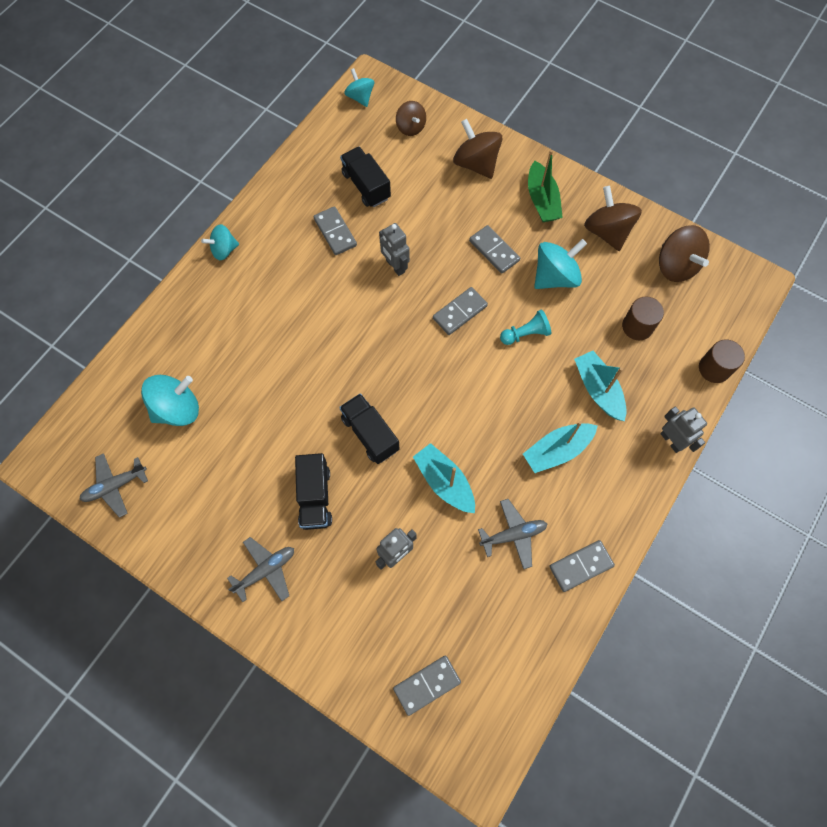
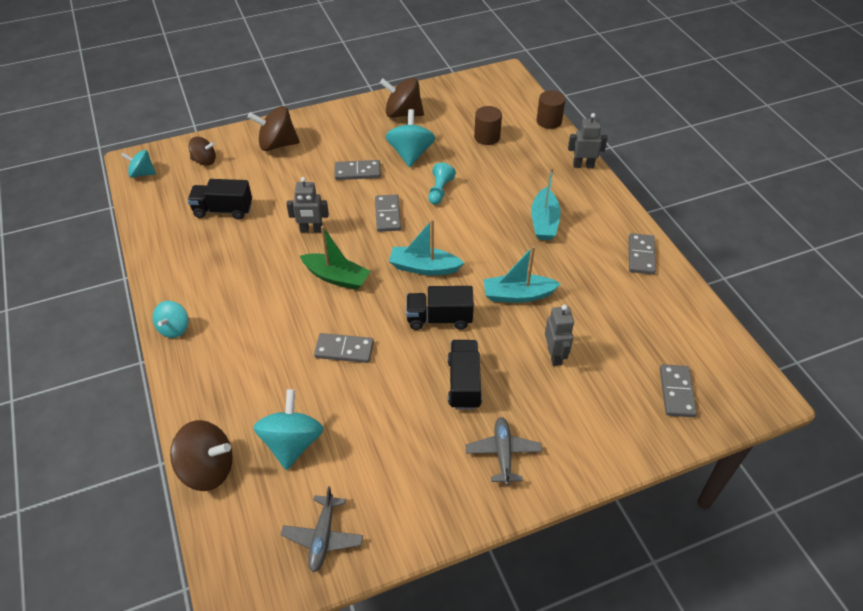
camera: 55 degrees left, 20 degrees down
(315, 497) = (464, 383): black truck -> black truck turned 120 degrees counterclockwise
(335, 232) = (242, 249): grey domino -> grey domino (344, 350)
(513, 535) = (591, 278): grey plane -> none
(542, 200) = (344, 129): green boat -> green boat (336, 277)
(598, 390) = (516, 178): turquoise boat -> turquoise boat (424, 267)
(676, 266) = (460, 98): brown spinning top -> brown spinning top (208, 469)

